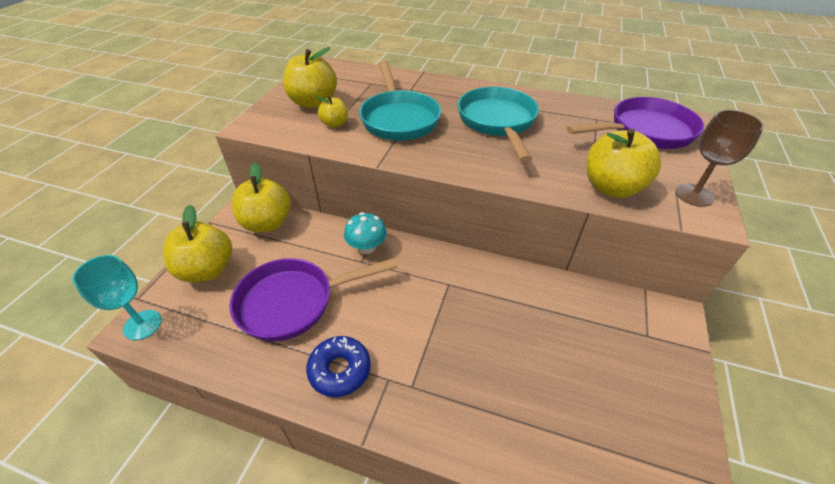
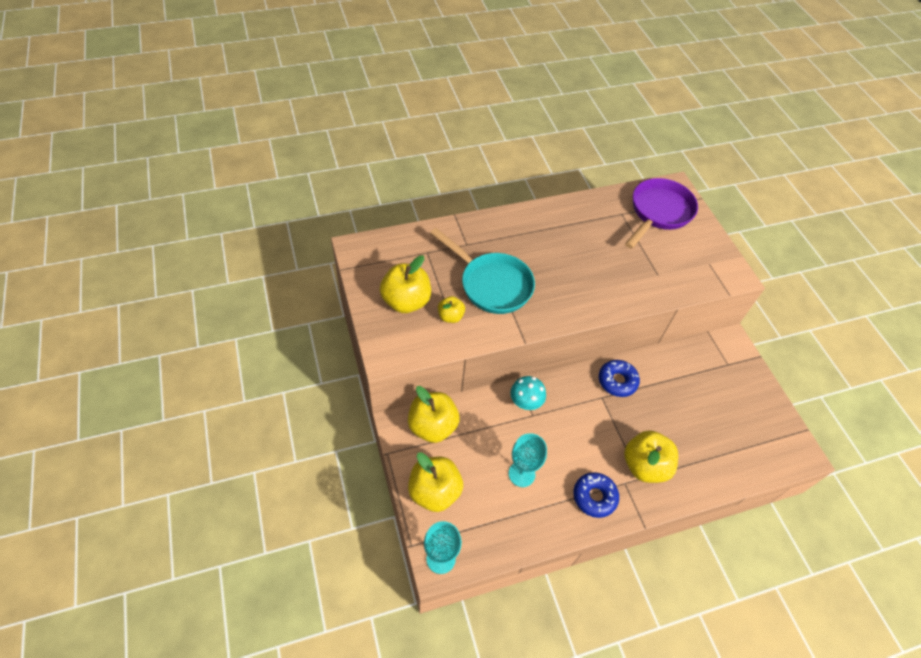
camera: 40 degrees left, 10 degrees up
(294, 302) = (521, 474): purple pan -> turquoise goblet
(481, 279) = (617, 381): none -> blue donut
(497, 122) = (563, 251): turquoise pan -> none
(611, 187) = (675, 280): yellow apple -> yellow apple (644, 465)
(694, 195) = (719, 262): brown goblet -> none

